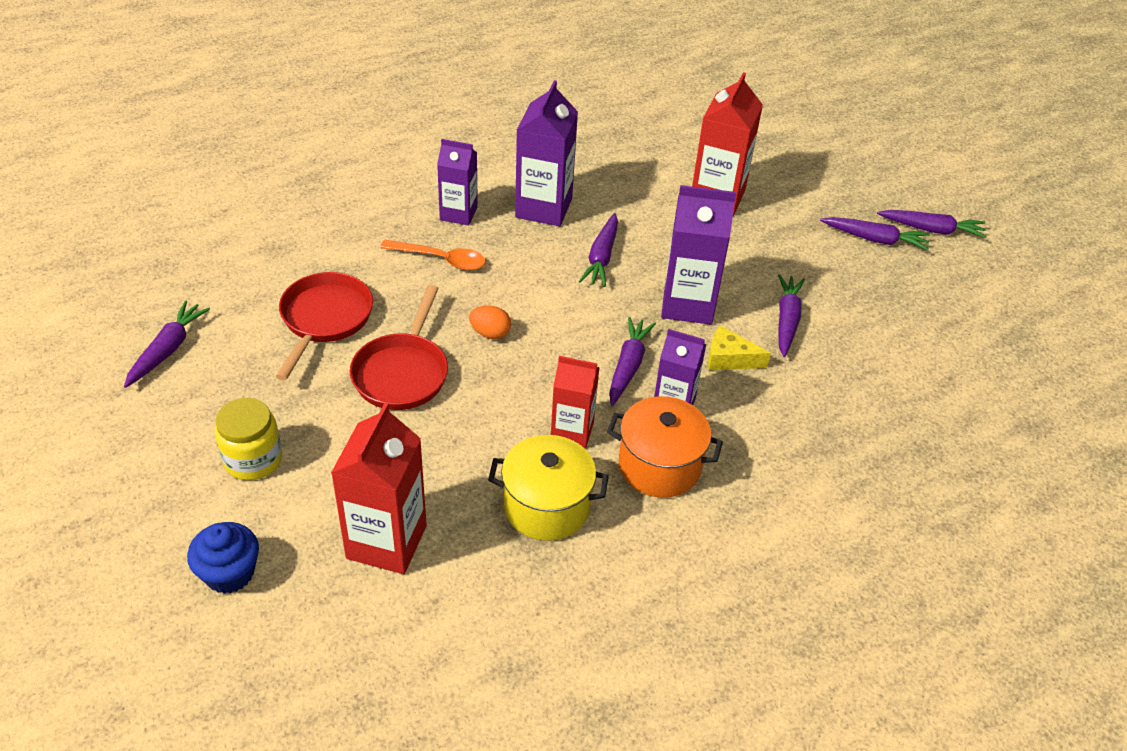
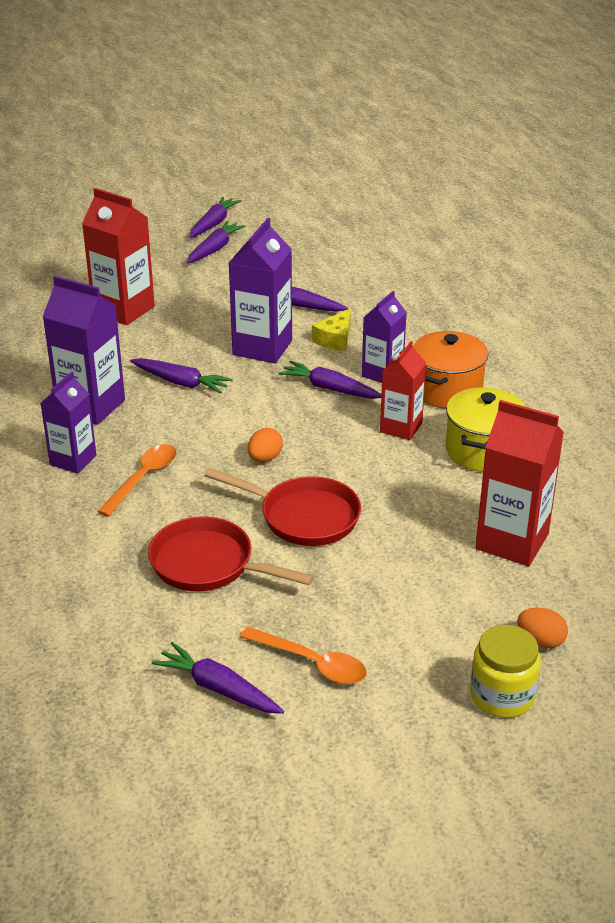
camera: 75 degrees left, 10 degrees down
(197, 404) = (312, 663): none -> orange spoon
(229, 573) = (540, 641): blue cupcake -> orange egg
(253, 459) = (400, 622): yellow jar -> yellow jar (502, 696)

